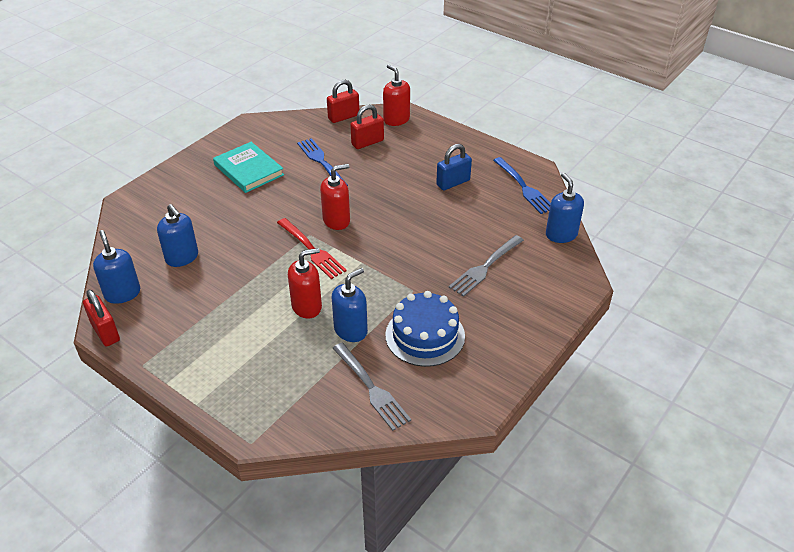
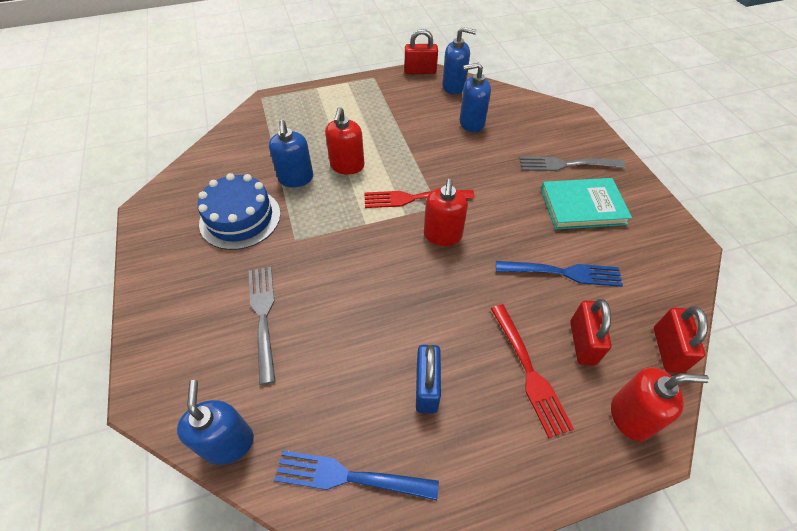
camera: 125 degrees right, 10 degrees up
(371, 388) = (233, 163): grey fork -> grey fork (567, 164)
(405, 154) = (528, 371): none -> red fork
(561, 234) = (228, 443): blue soap dispenser -> blue soap dispenser turned 120 degrees counterclockwise

